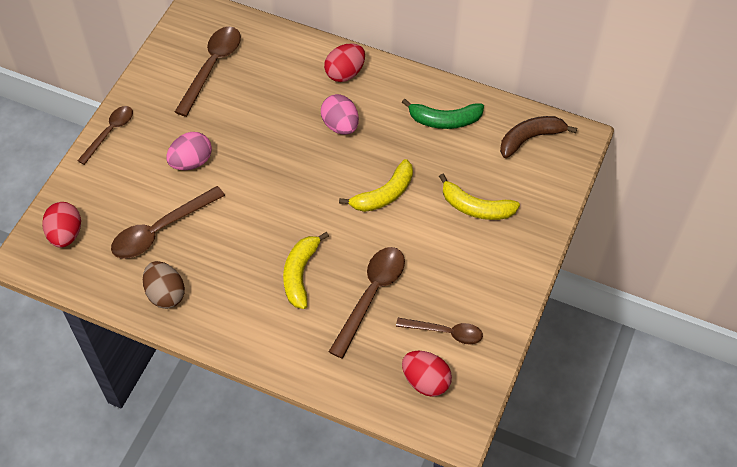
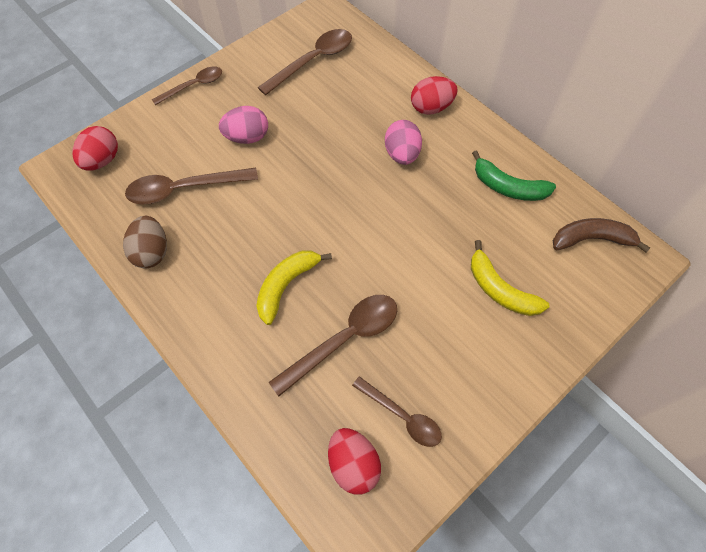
camera: 25 degrees right, 5 degrees up
(384, 194) = (410, 238): yellow banana -> none

